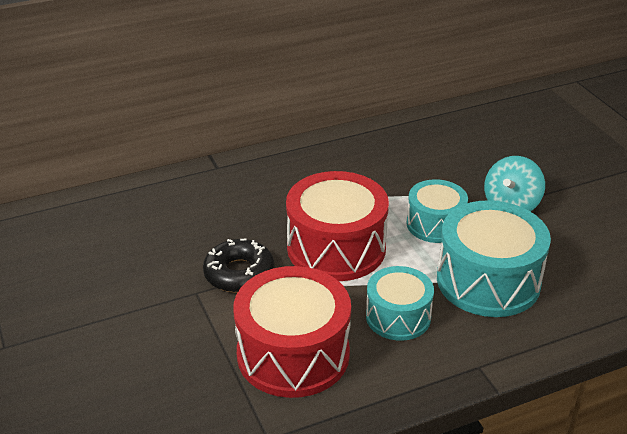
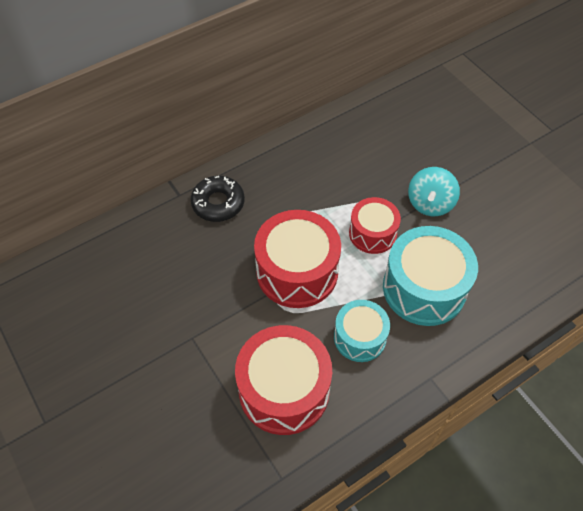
camera: 10 degrees left, 20 degrees up
(239, 273) = (223, 312): black donut -> black donut (218, 203)
(435, 224) = (372, 233): turquoise drum -> red drum

